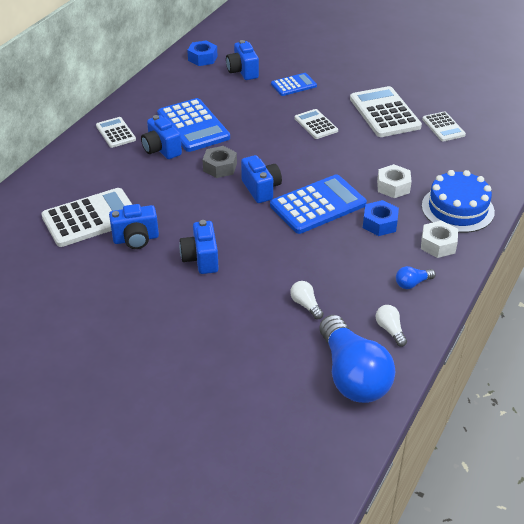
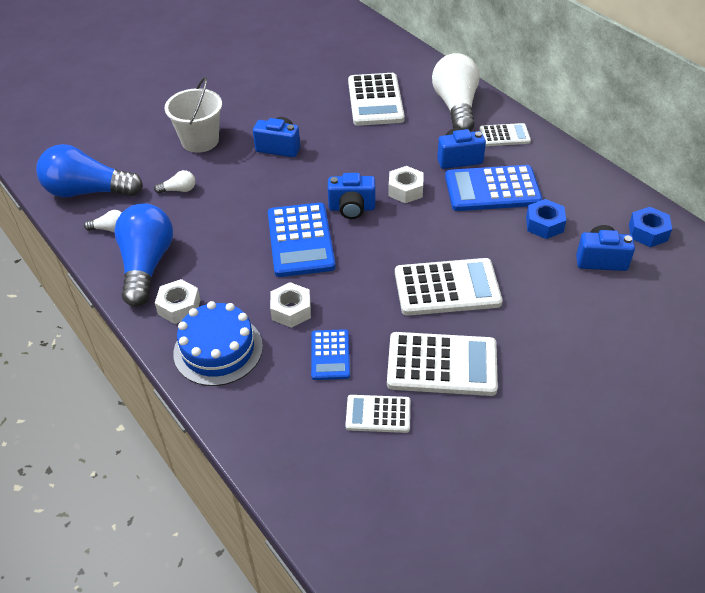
camera: 115 degrees right, 5 degrees up
(81, 167) = (456, 106): none -> white light bulb
(136, 239) = (330, 118): blue camera -> none
(220, 167) = (405, 190): grey nut -> white nut
(221, 322) = (200, 141): none -> white bucket
(293, 85) = (548, 297): blue calculator -> blue calculator (330, 355)
(316, 124) = (447, 288): white calculator -> white calculator, size x1.77
(380, 223) = (241, 275): blue nut -> blue nut (544, 224)
(412, 283) = (146, 265): blue light bulb -> blue light bulb, size x2.41

